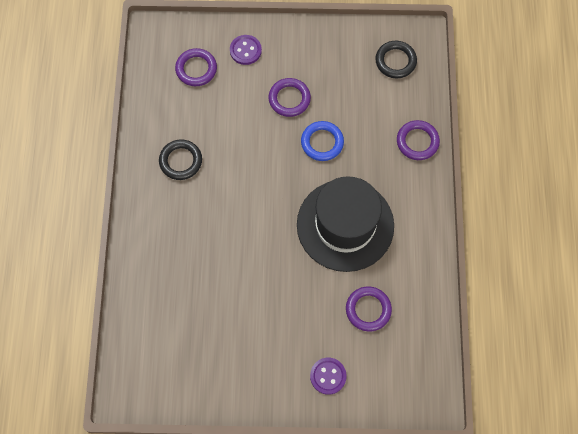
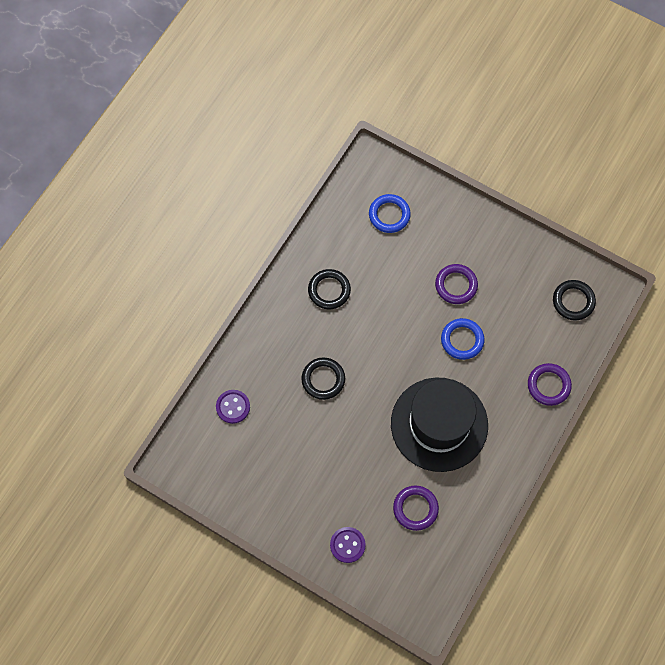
camera: 30 degrees right, 0 degrees up
(196, 69) = (389, 215): purple ring -> blue ring
(221, 241) = (323, 379): none -> black ring
(245, 50) = (442, 220): purple button -> purple button (233, 407)

